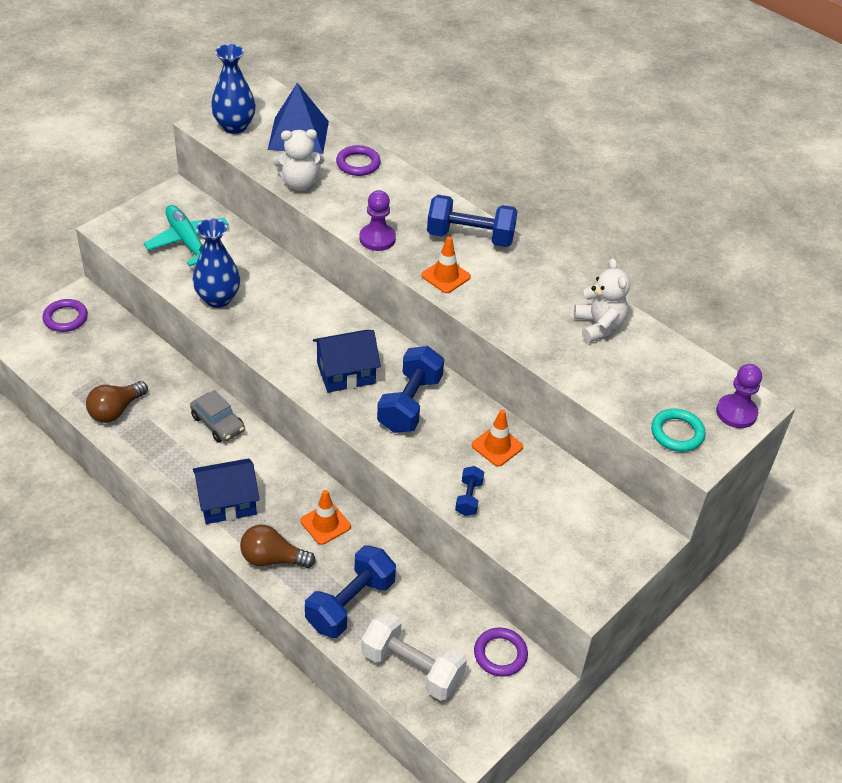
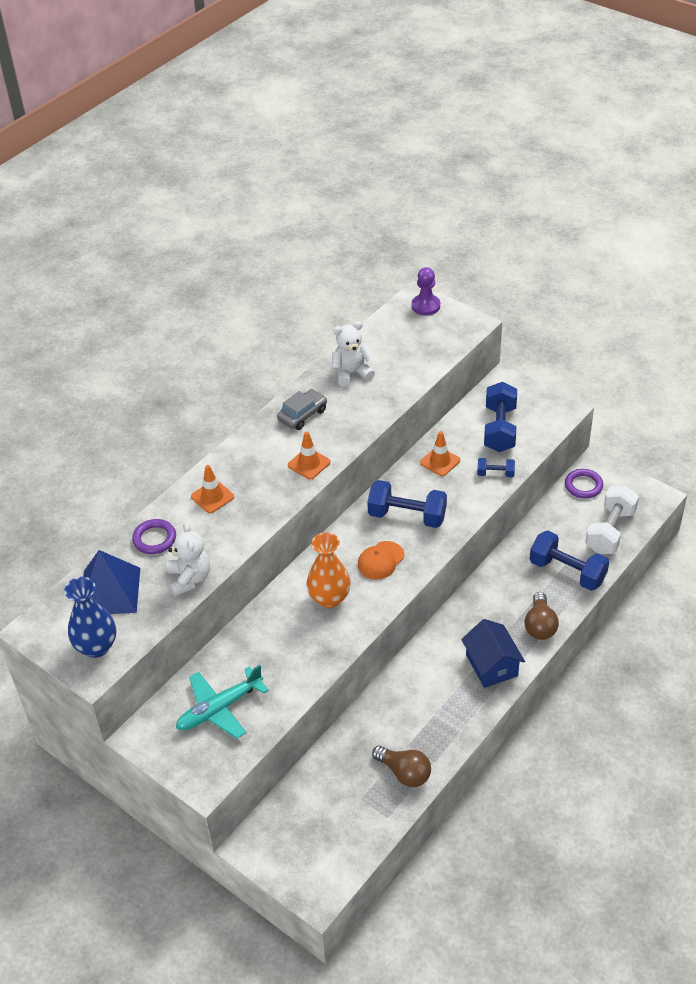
camera: 90 degrees left, 0 degrees up
(65, 318) = (284, 851): purple ring -> none
(218, 298) = (301, 667): blue vase -> none
(218, 423) = (404, 689): grey car -> grey car (302, 415)
(302, 327) = (329, 598): none -> orange vase
(325, 524) = (496, 597): orange traffic cone -> orange traffic cone (212, 497)
(346, 373) = (380, 560): blue house -> orange cap
(377, 239) = (266, 512): purple pawn -> none
(470, 237) = (254, 452): blue dumbbell -> blue dumbbell (499, 429)
(677, 433) = (453, 333): turquoise ring -> none

